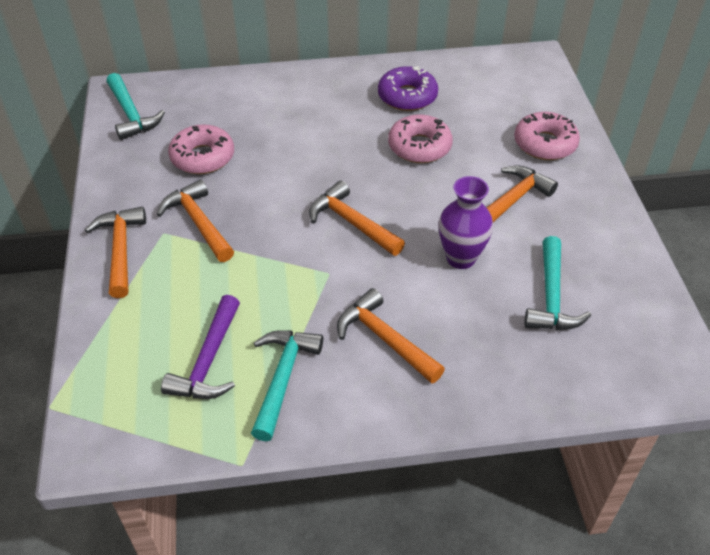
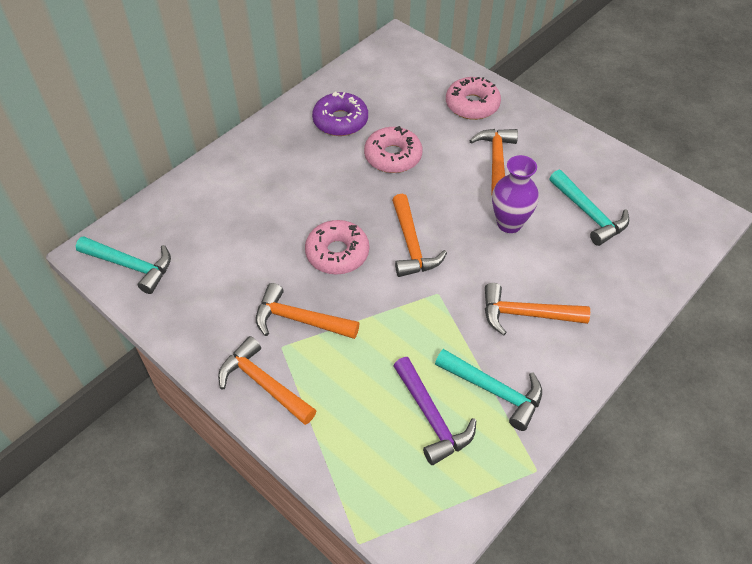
camera: 40 degrees left, 5 degrees up
(202, 157) = (239, 265): pink donut -> pink donut (337, 253)
(283, 378) = (494, 391): turquoise hammer -> turquoise hammer turned 150 degrees clockwise
(352, 223) = (411, 245): orange hammer -> orange hammer turned 105 degrees counterclockwise

